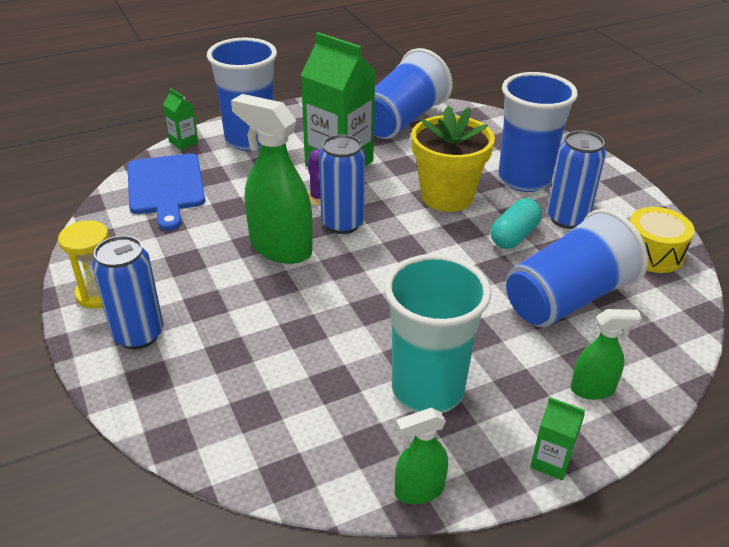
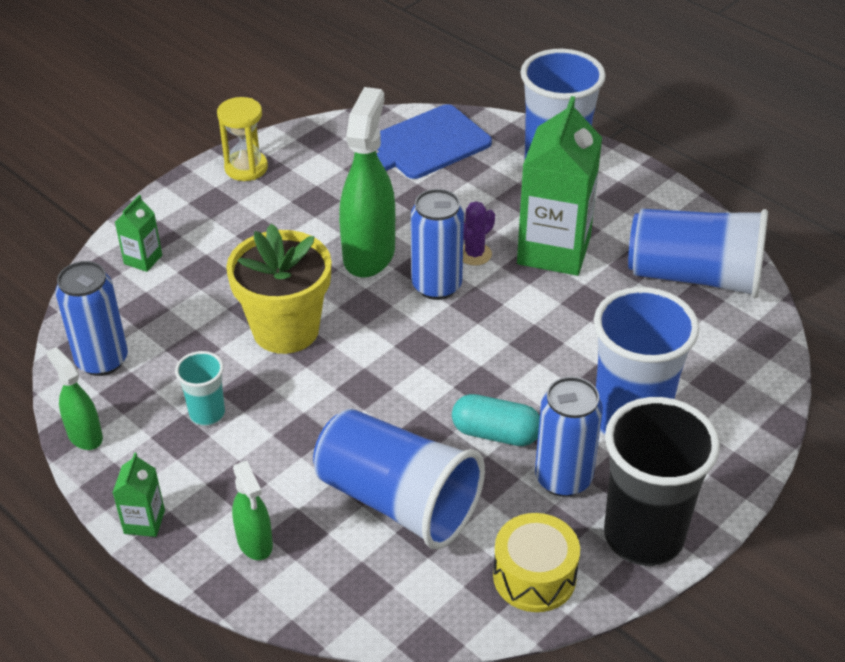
camera: 70 degrees right, 5 degrees up
(138, 335) = (205, 210): blue can -> blue can (102, 360)
(183, 142) = (515, 125): green carton -> green carton (143, 259)
(427, 389) = (207, 414): turquoise cup -> turquoise cup, size x0.48
(447, 196) = (543, 357): yellow flower pot -> yellow flower pot (286, 330)
(626, 202) = (643, 536): none -> black cup

